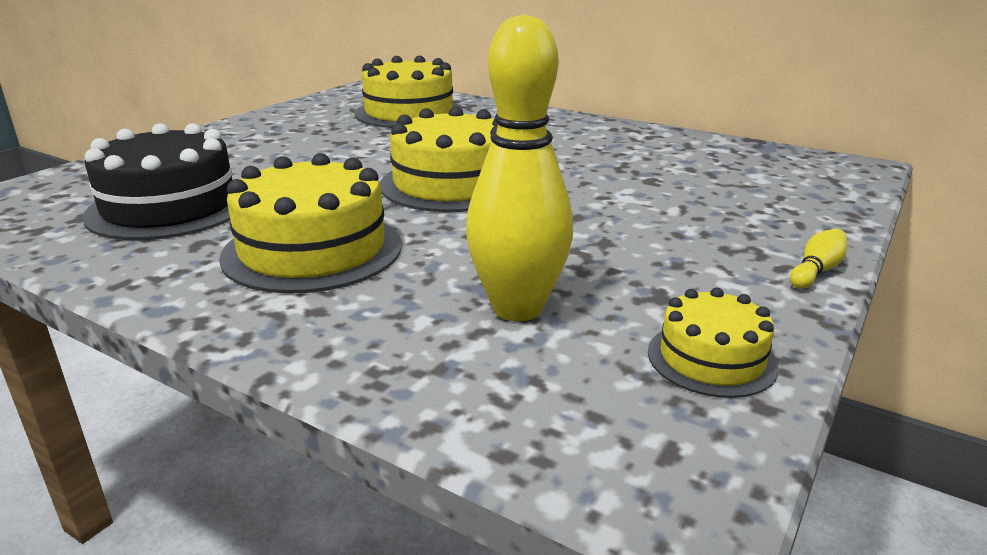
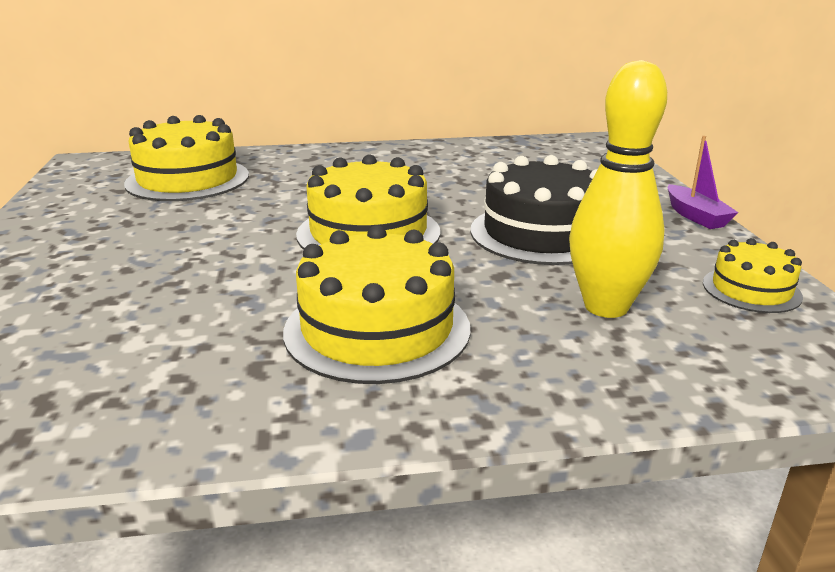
camera: 40 degrees left, 0 degrees up
(170, 207) = (138, 349): black cake -> black cake (542, 233)
(816, 271) = (695, 216): yellow bowling pin -> purple boat

